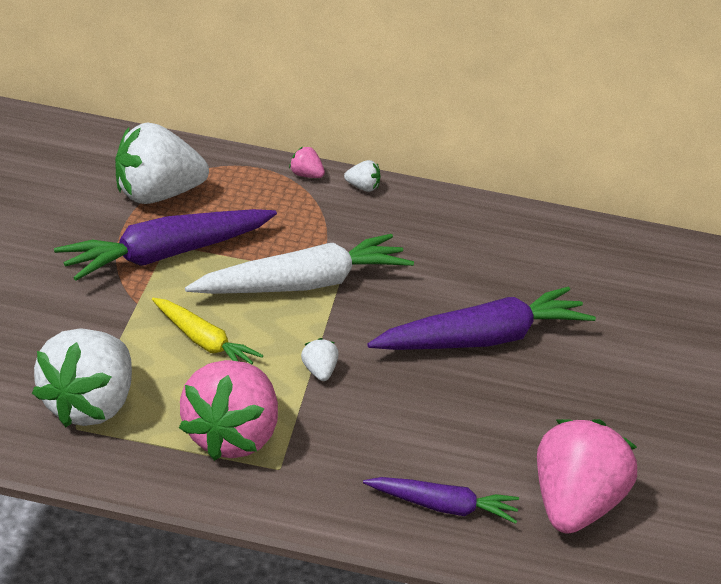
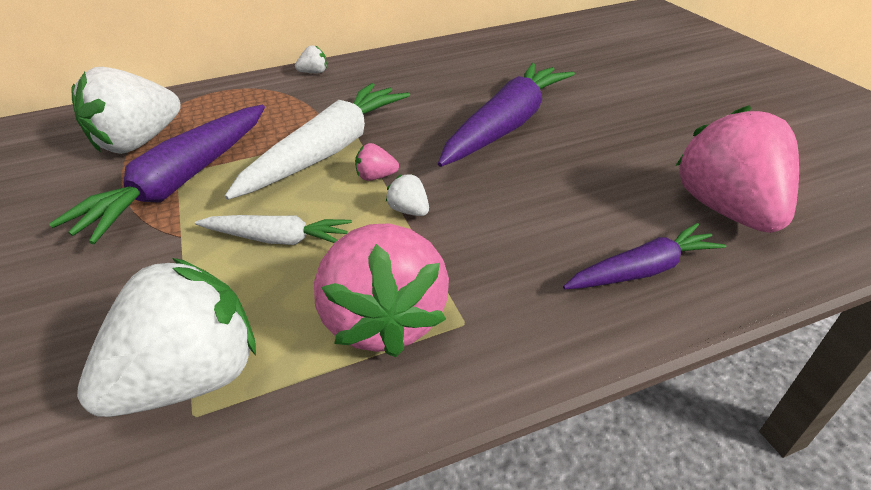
camera: 25 degrees left, 5 degrees up
(88, 406) = (193, 377): white strawberry -> white strawberry turned 120 degrees counterclockwise
(203, 342) = (277, 239): yellow carrot -> white carrot
(306, 175) = (263, 81): pink strawberry -> pink strawberry (376, 177)

